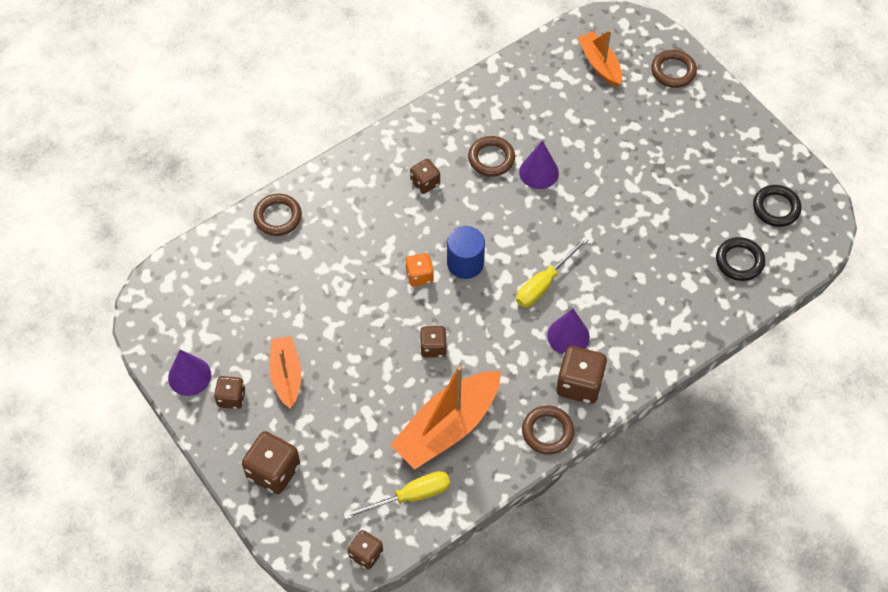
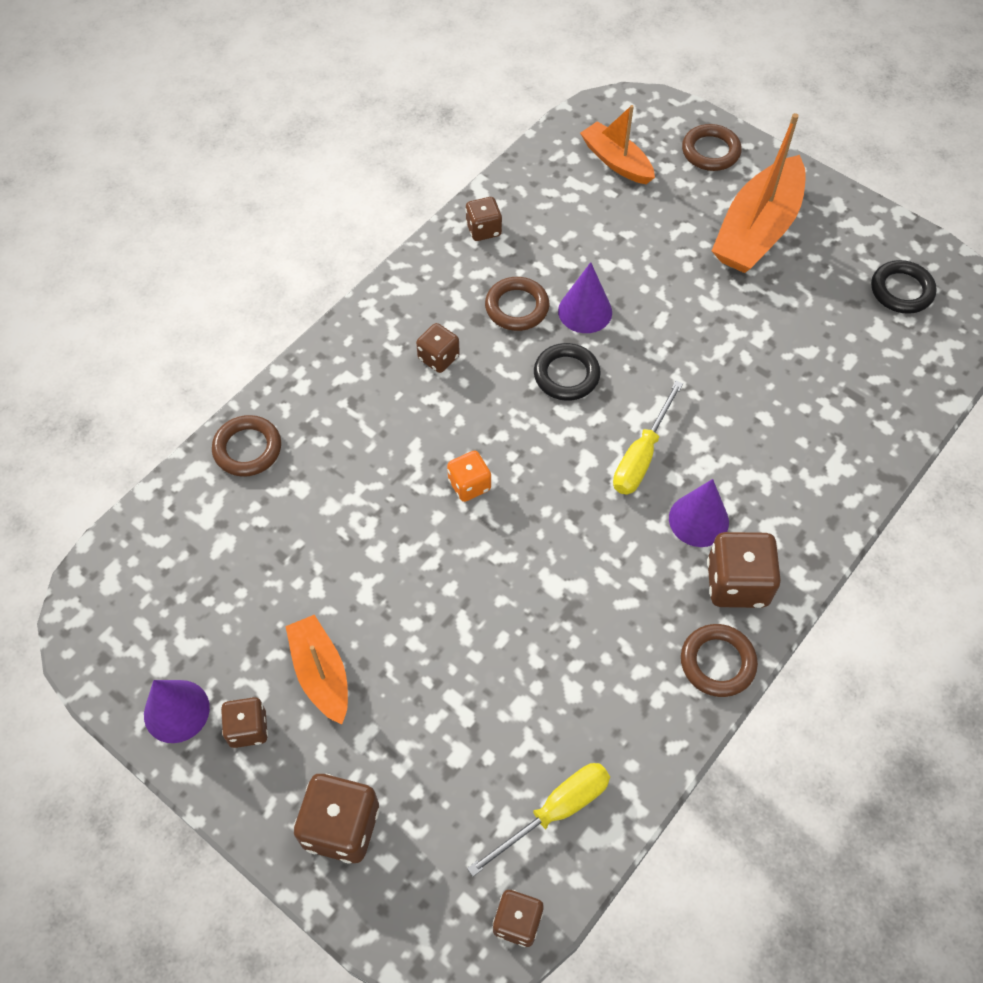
camera: 15 degrees left, 0 degrees up
(433, 347) = (519, 581): brown dice -> brown dice (483, 230)
(447, 427) = (576, 692): orange boat -> orange boat (757, 230)
(465, 263) = (526, 453): blue cylinder -> none
(739, 261) = (883, 368): black ring -> black ring (566, 375)

